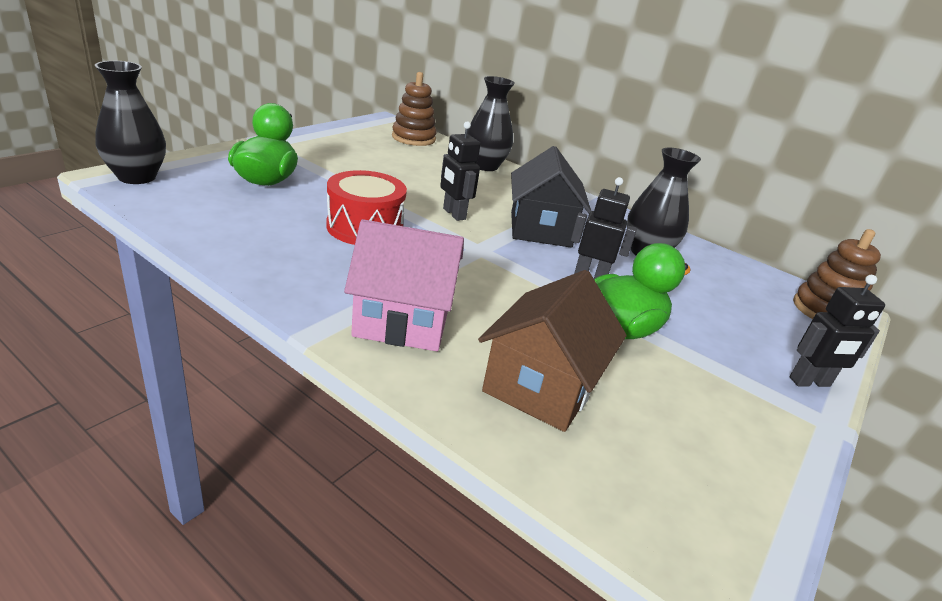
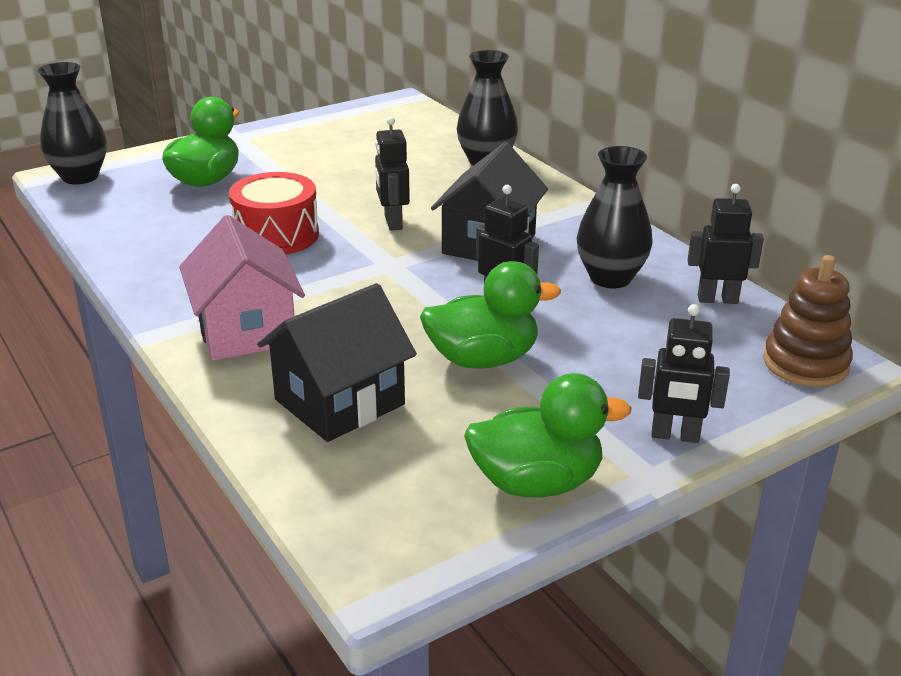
camera: 25 degrees right, 0 degrees up
(402, 320) = (246, 330): pink house -> pink house turned 45 degrees clockwise
(413, 138) = (419, 125): brown stacking toy -> none
(541, 386) = (339, 402): brown house -> black house
(727, 265) = (717, 299): none -> black robot
(762, 445) = (536, 483): none -> green duck

